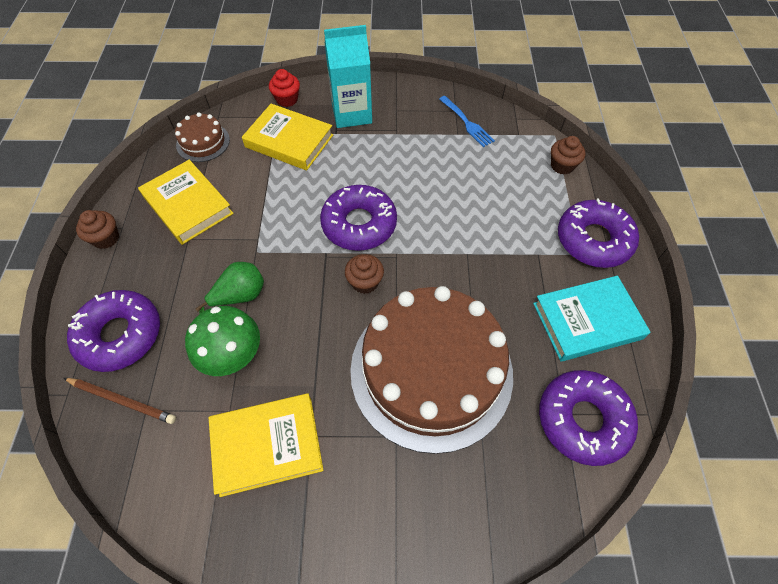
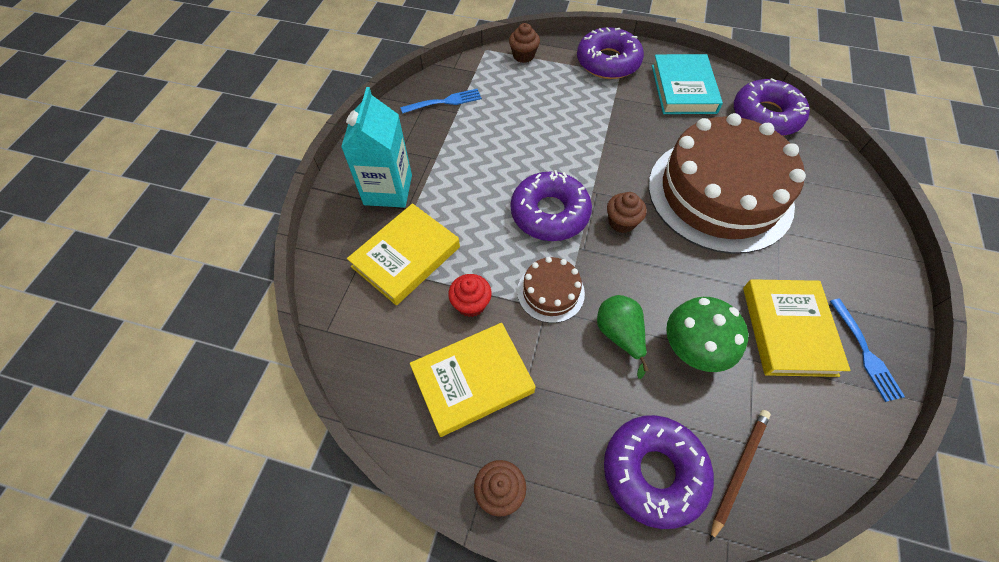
camera: 75 degrees left, 0 degrees up
(203, 142) = (367, 354): brown cake -> brown cake (550, 292)
(251, 529) = (865, 352): none -> blue fork
(287, 99) = (333, 248): red cupcake -> red cupcake (471, 304)

